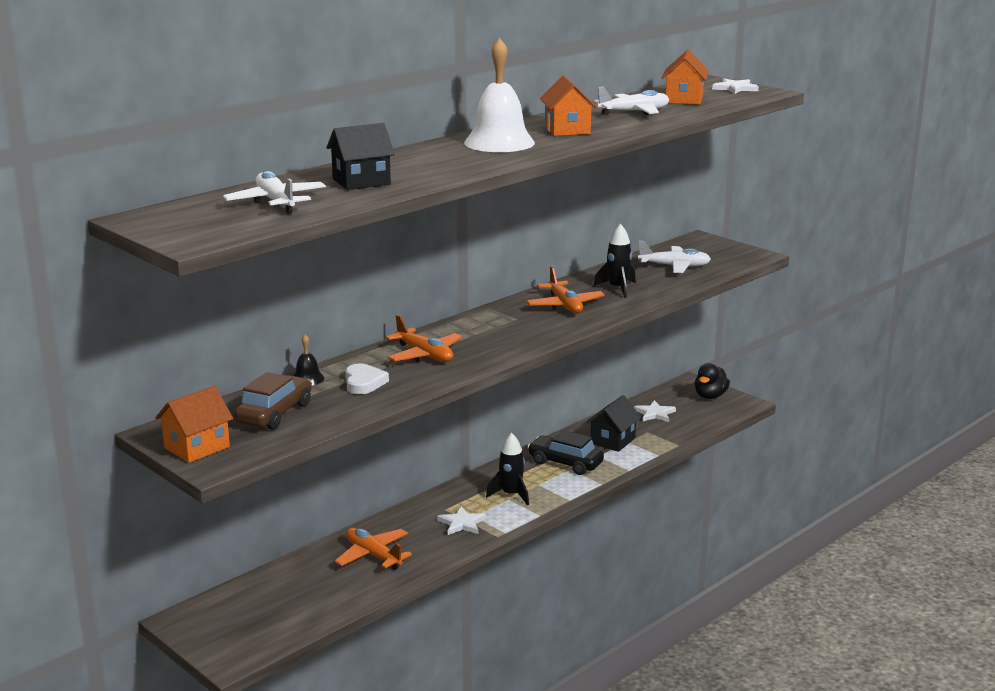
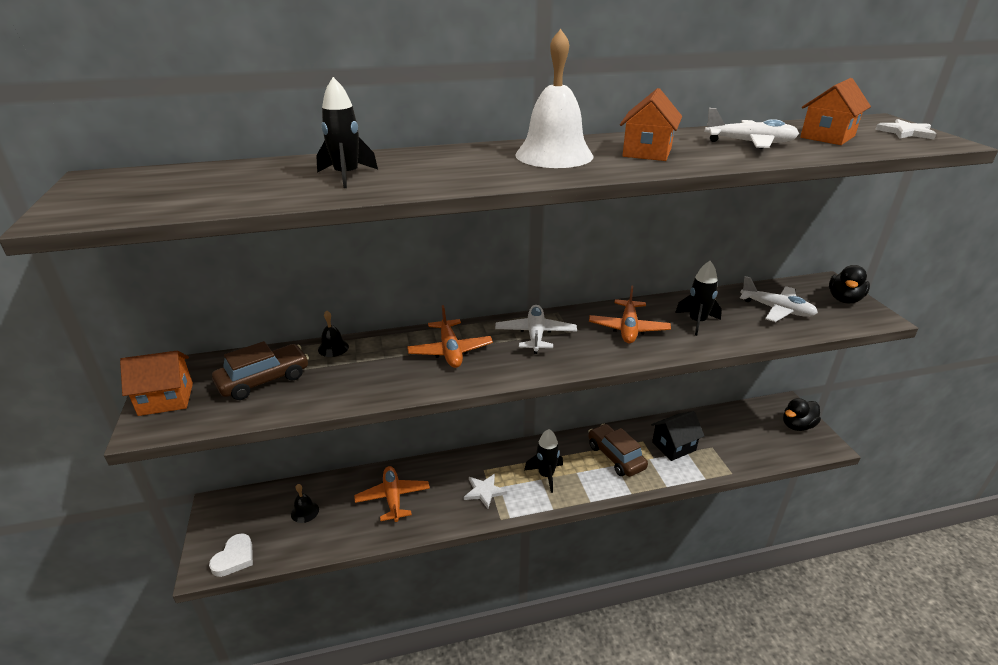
camera: 30 degrees right, 10 degrees up
(276, 202) = (230, 184): white plane -> white plane (535, 335)
(289, 593) = (305, 511): none -> black bell
(361, 181) = (347, 176): black house -> black rocket
(364, 383) = (368, 368): white heart -> white heart (234, 558)
(565, 463) = (615, 456): black car -> brown car
(655, 413) = (732, 428): white star -> none
(721, 248) = (844, 299): none -> black duck

